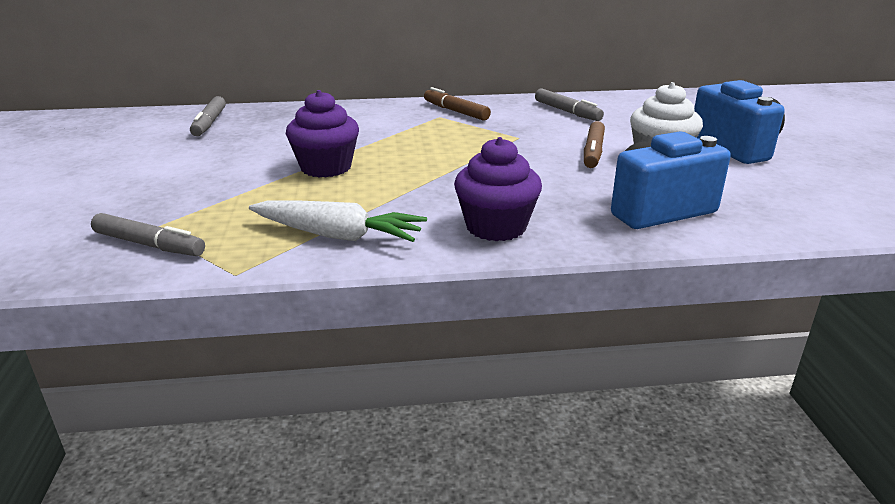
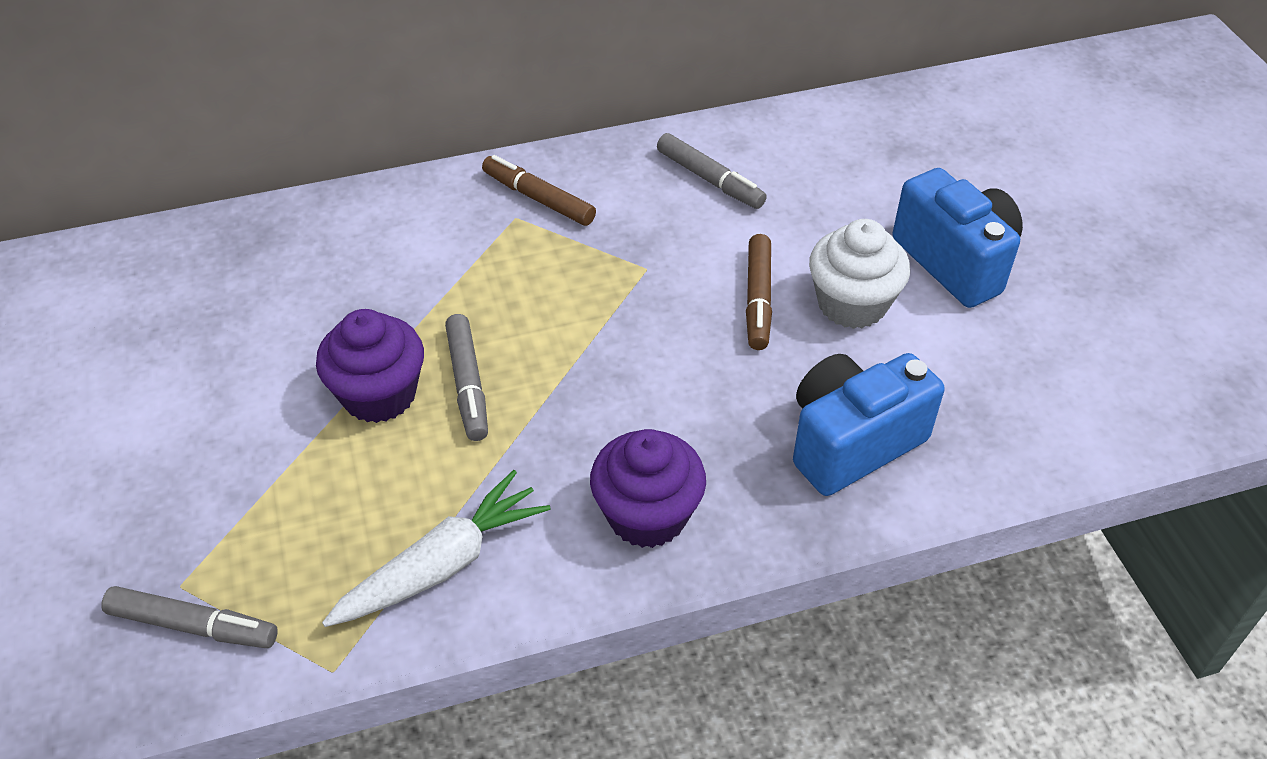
camera: 10 degrees left, 20 degrees up
(209, 123) = (154, 283): grey marker -> grey marker (468, 384)
(337, 235) = (441, 565): white carrot -> white carrot turned 45 degrees counterclockwise

